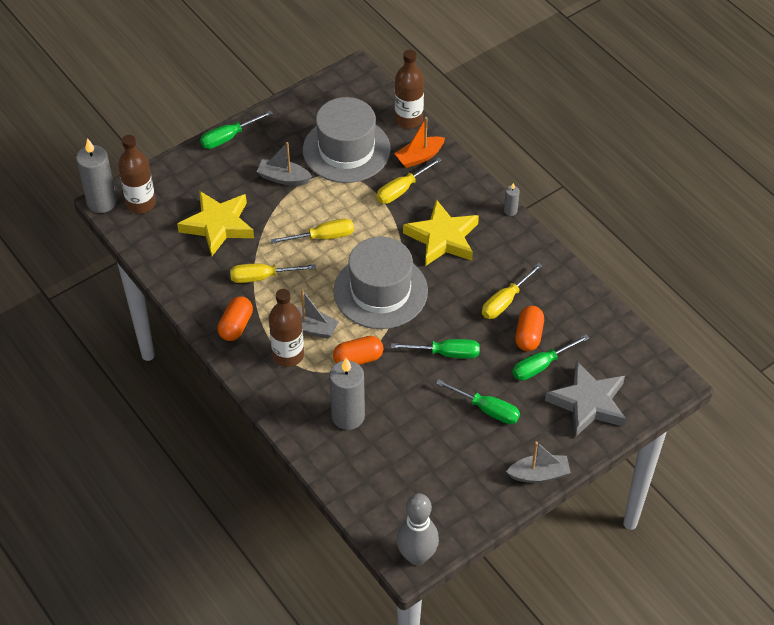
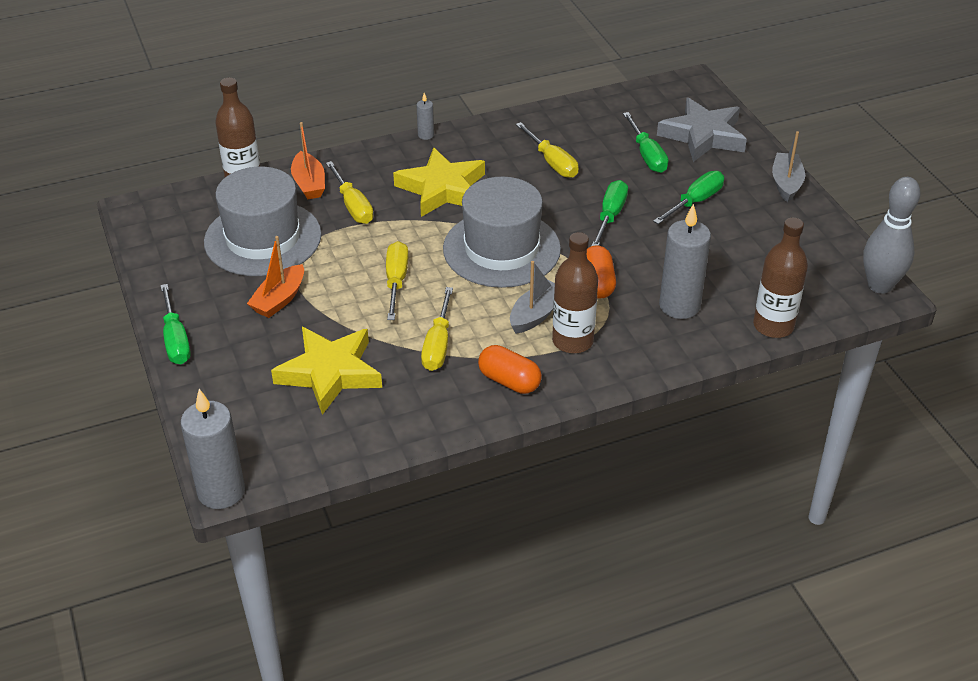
camera: 75 degrees left, 10 degrees down
(141, 203) = (248, 447): brown bottle -> brown bottle (773, 326)
(283, 178) = (279, 299): grey boat -> orange boat
(528, 335) = (604, 156): orange capsule -> none

